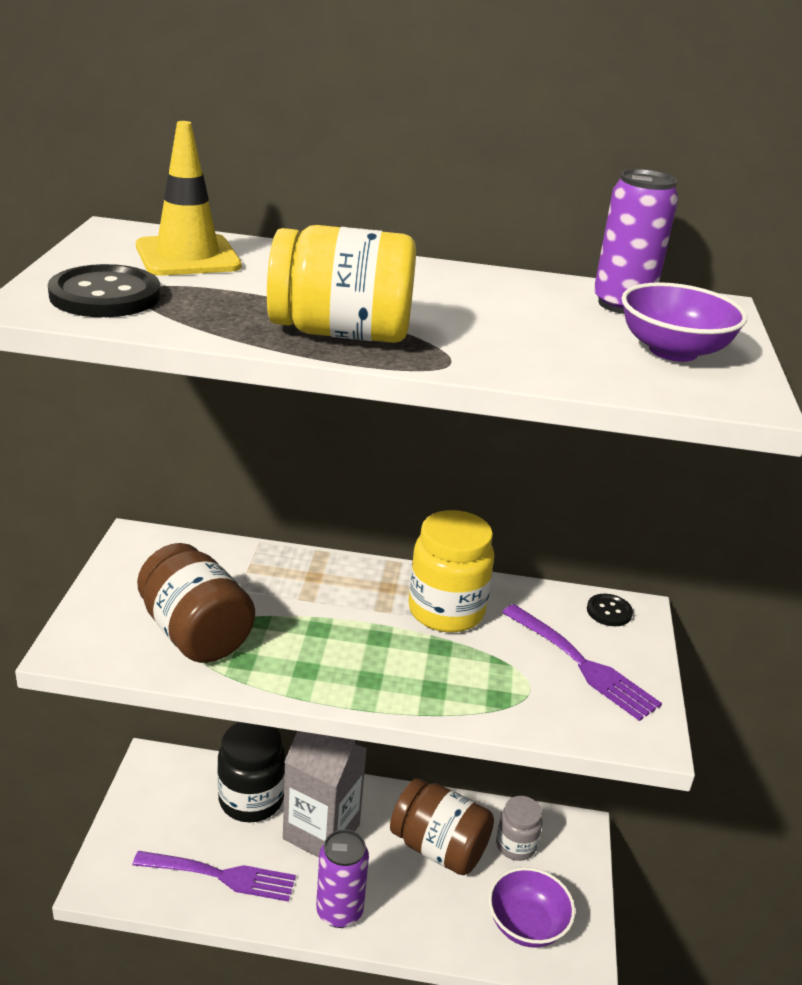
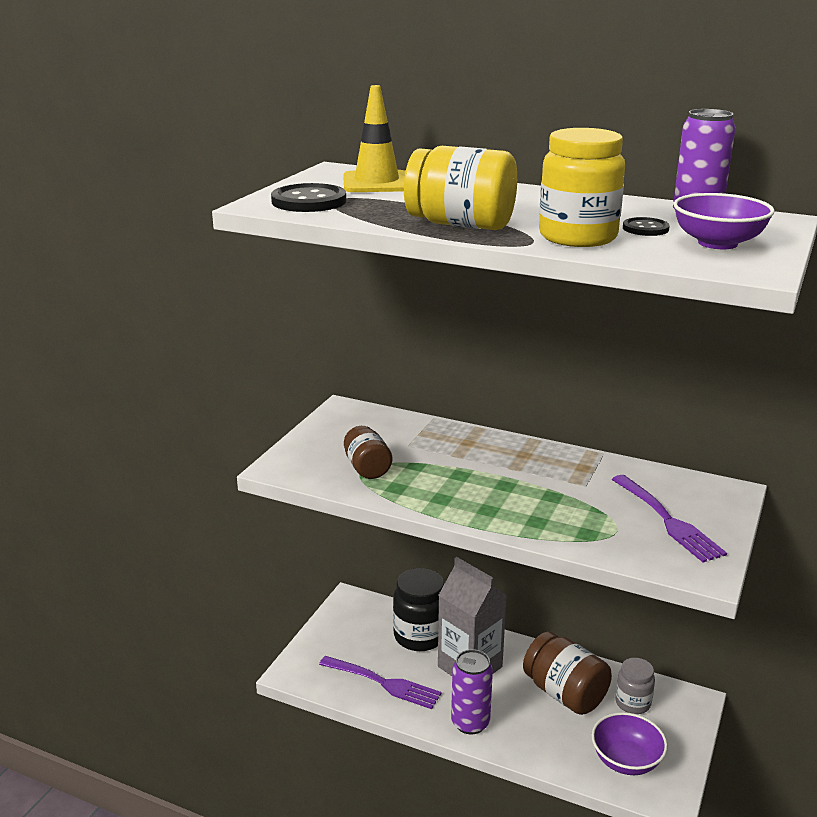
camera: 20 degrees right, 5 degrees down
(196, 634) = (367, 468): brown jar -> brown jar, size x0.62
(446, 611) = (566, 474): yellow jar -> yellow jar (578, 237)
(609, 611) = (706, 489): black button -> black button (645, 228)

